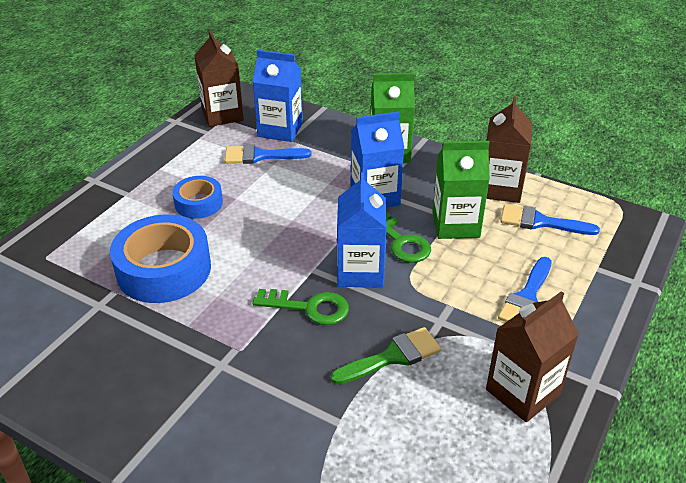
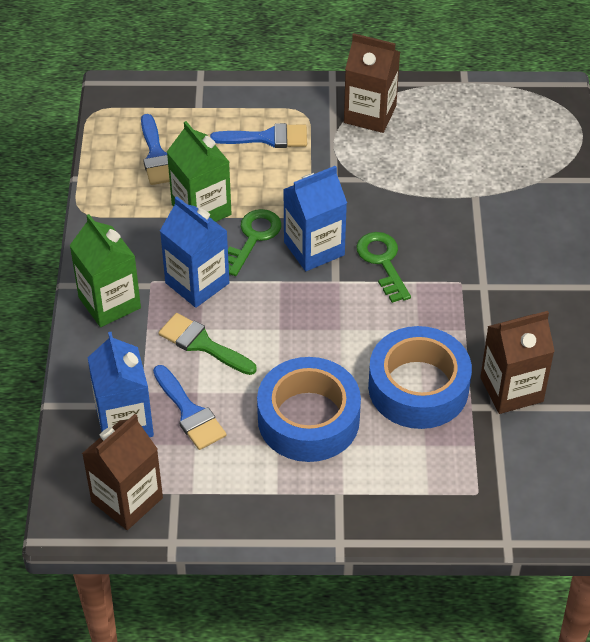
camera: 120 degrees left, 10 degrees up
(198, 203) = (308, 419): blue tape -> blue tape, size x1.78
(392, 357) = (393, 191): green brush -> green brush (202, 344)
(500, 188) = (120, 197): brown carton -> brown carton (511, 389)

